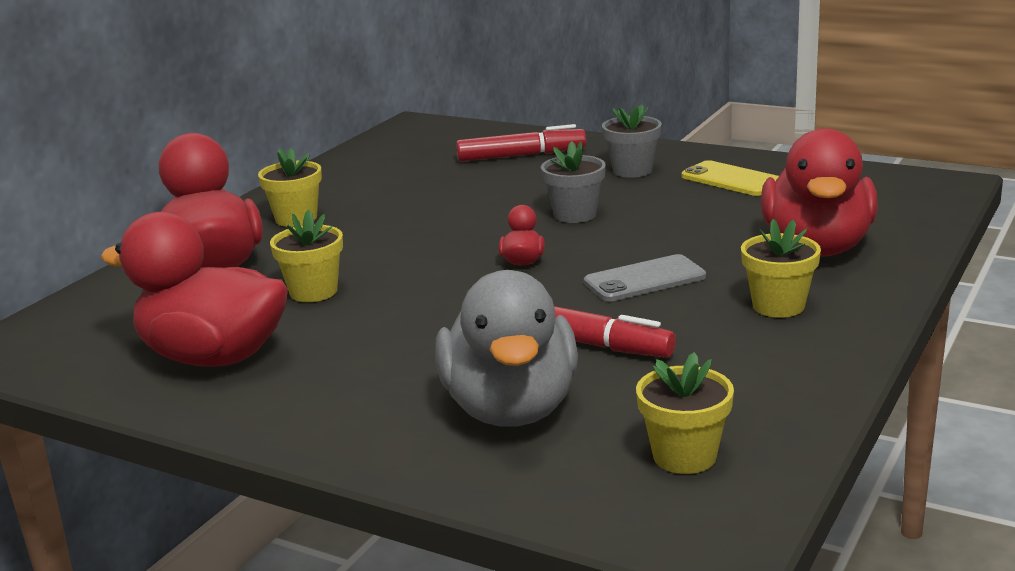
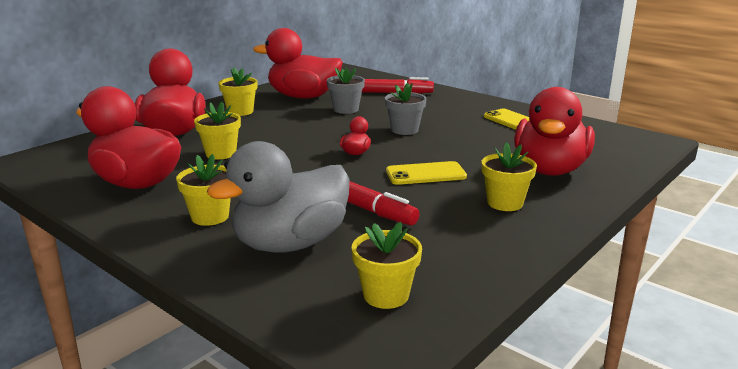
camera: 10 degrees right, 0 degrees up
(366, 390) = (210, 217): none -> yellow flower pot
(382, 180) = (303, 97): none -> red duck
(511, 409) = (290, 243): grey duck -> grey duck turned 45 degrees clockwise
(632, 170) = (455, 109): grey flower pot -> grey flower pot (346, 109)
(645, 279) = (425, 174): grey phone -> yellow phone

